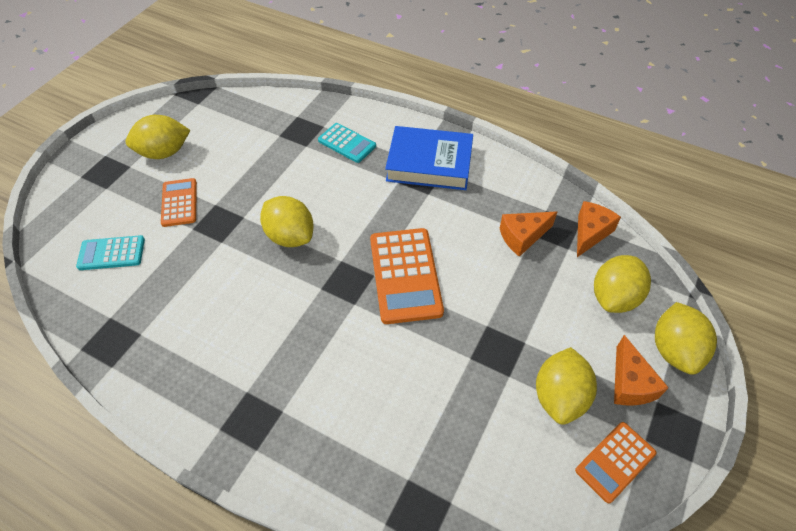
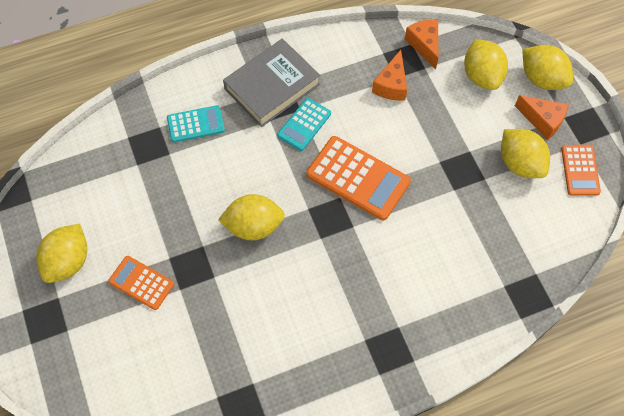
camera: 50 degrees left, 10 degrees up
(111, 253) = (150, 363): turquoise calculator -> turquoise calculator (304, 124)
(429, 163) = (272, 86): blue book -> grey book

